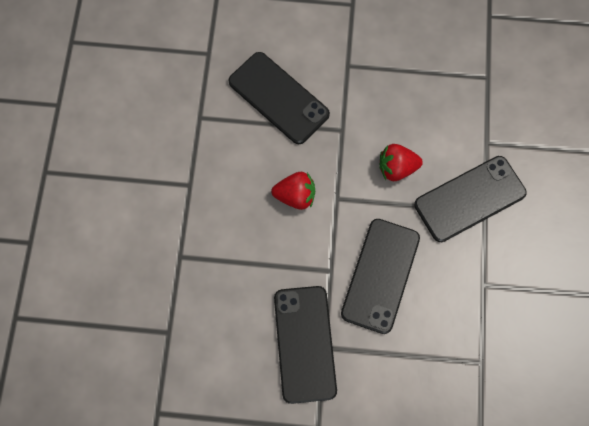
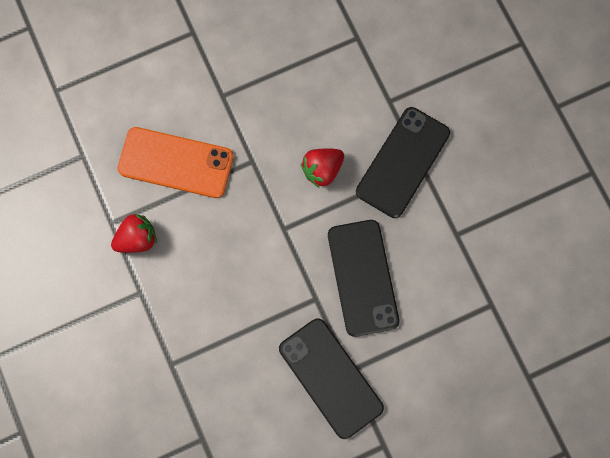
camera: 30 degrees left, 5 degrees up
(278, 98) = (176, 162): black phone -> orange phone
(295, 196) = (245, 247): red strawberry -> red strawberry (137, 238)

